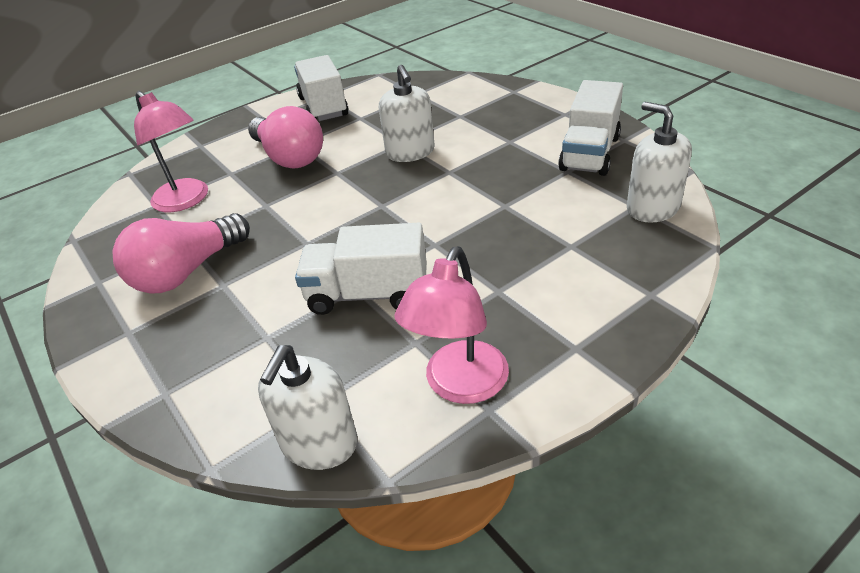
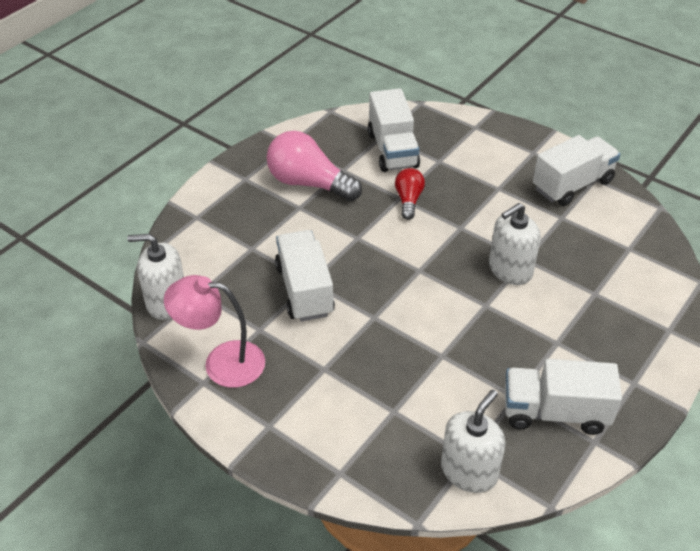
camera: 70 degrees right, 5 degrees up
(186, 201) = (393, 150): pink lamp -> white truck
(274, 199) = (408, 200): none -> red light bulb
(289, 157) = (474, 189): pink light bulb -> none

